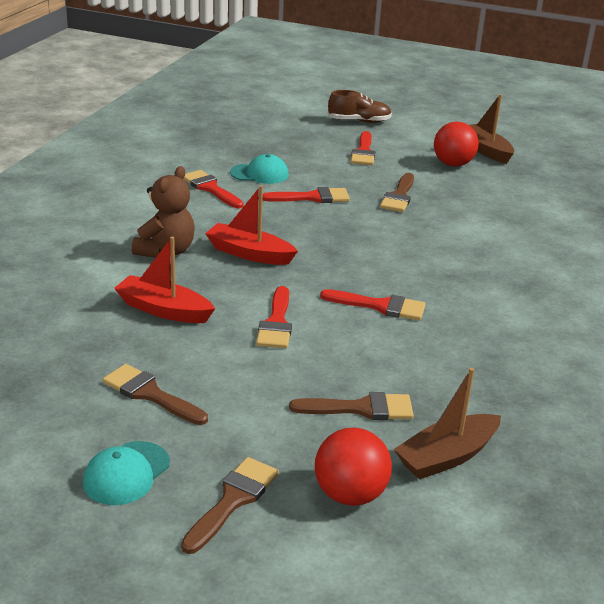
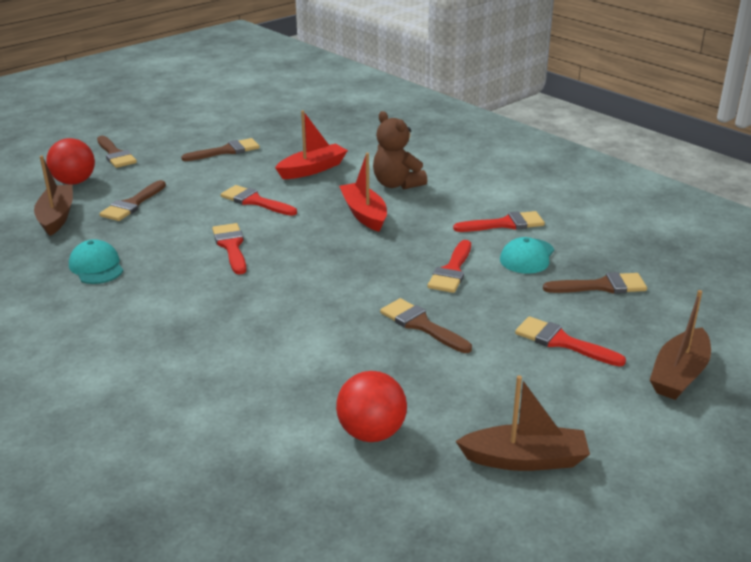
camera: 120 degrees right, 0 degrees up
(126, 473) = (170, 136): turquoise cap -> turquoise cap (96, 267)
(249, 254) = (364, 214): red boat -> red boat turned 75 degrees counterclockwise
(278, 146) = (601, 286): none -> brown brush
(359, 121) = (679, 375): brown shoe -> brown boat
(380, 306) = (231, 246): red brush -> red brush turned 120 degrees clockwise
(453, 164) = (489, 403): red ball -> red ball (371, 433)

